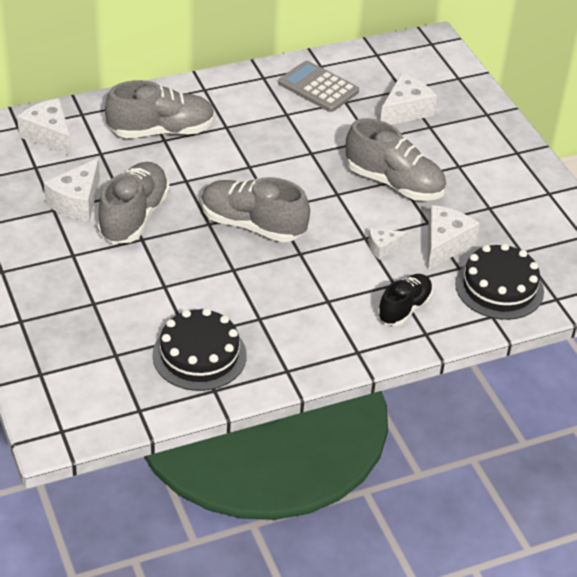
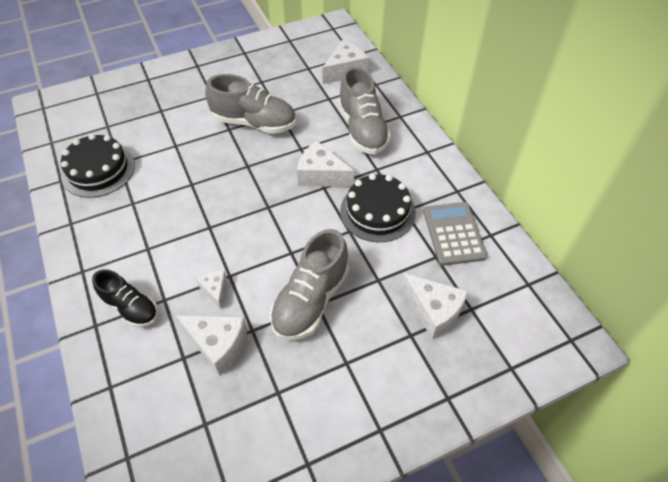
camera: 90 degrees right, 10 degrees up
(77, 202) = (270, 92): white cheese -> white cheese (321, 175)
(252, 225) = (245, 193): grey shoe -> none
(318, 87) = (453, 234): grey calculator -> grey calculator turned 45 degrees counterclockwise
(499, 287) = (150, 396): black cake -> black cake (377, 211)

